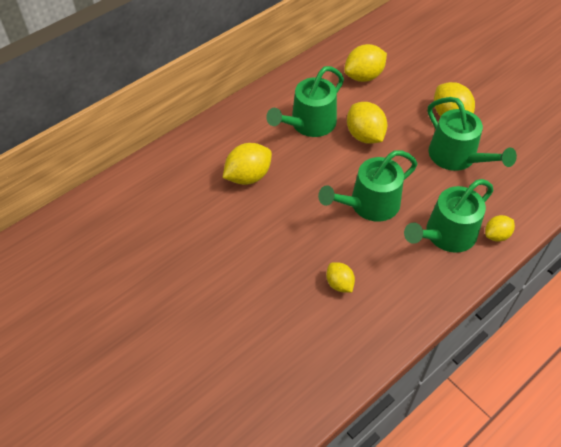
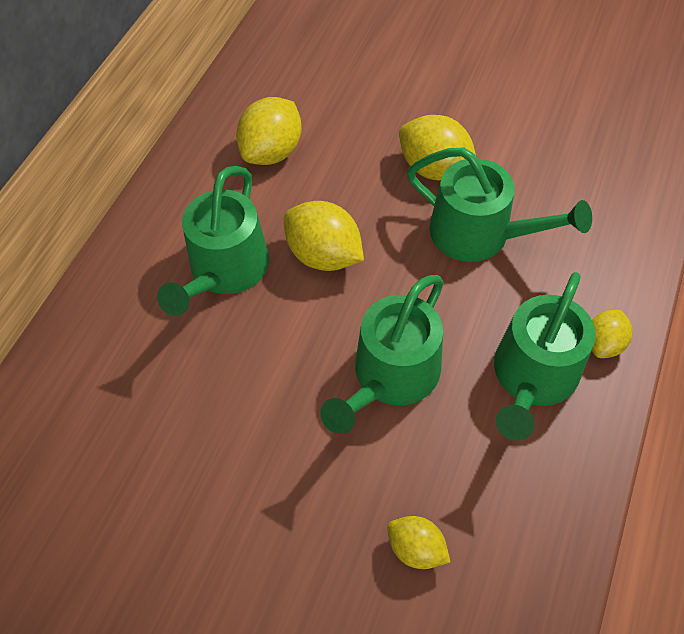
camera: 25 degrees left, 5 degrees up
(248, 176) = (167, 412): yellow lemon -> none

